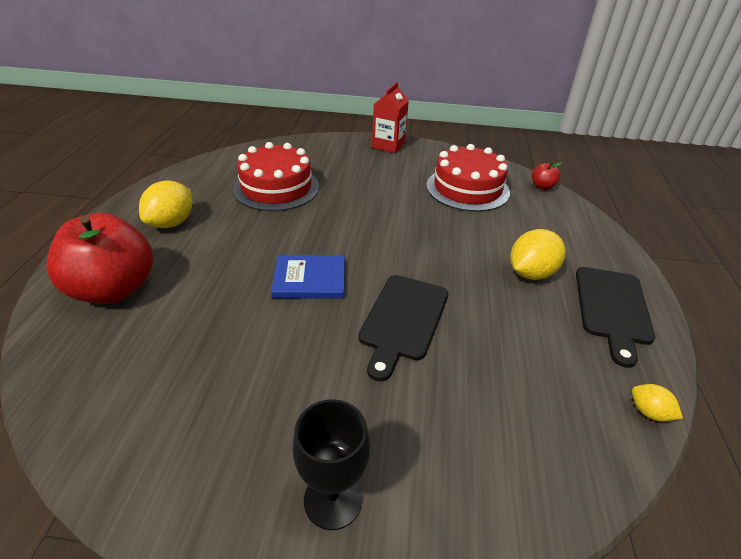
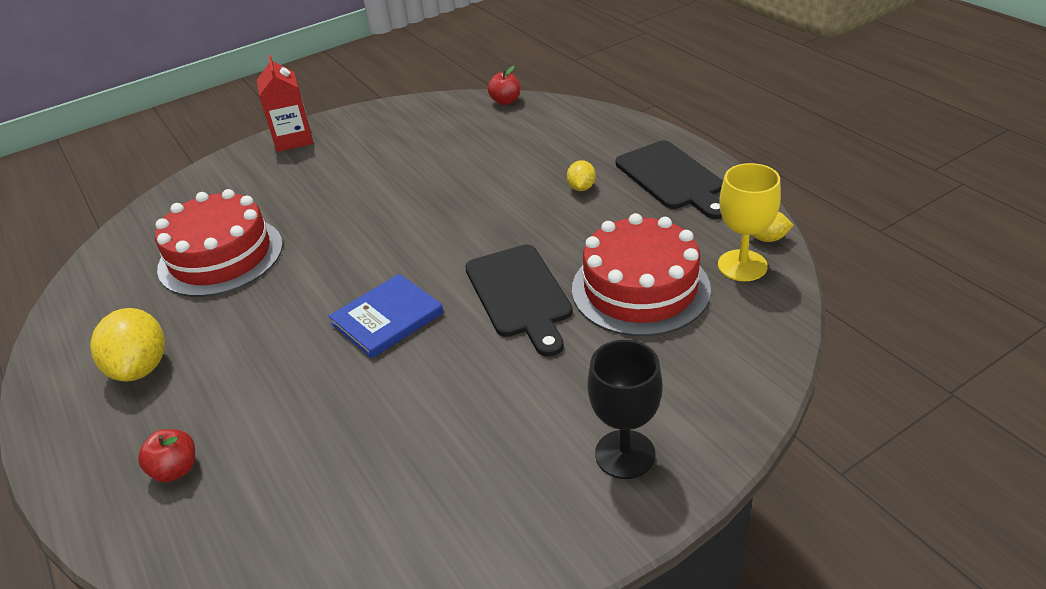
camera: 35 degrees left, 0 degrees up
(113, 289) = (176, 469): red apple -> red apple, size x0.41
(467, 189) = (437, 141): red cake -> red cake (640, 288)
(531, 273) = (581, 188): yellow lemon -> yellow lemon, size x0.53
(599, 419) = (742, 265): none -> yellow goblet

